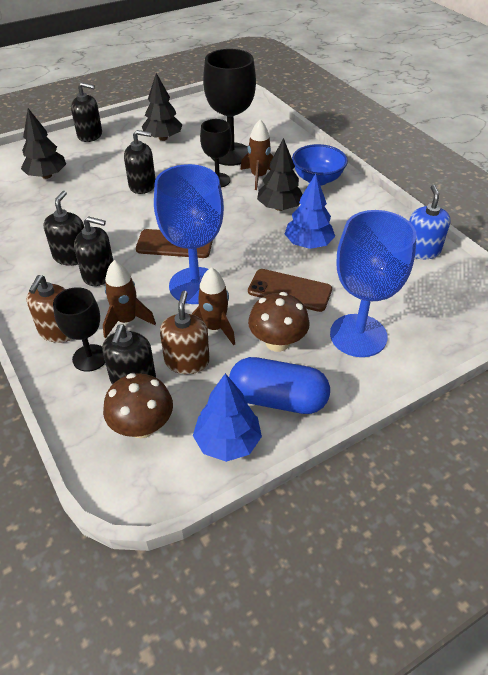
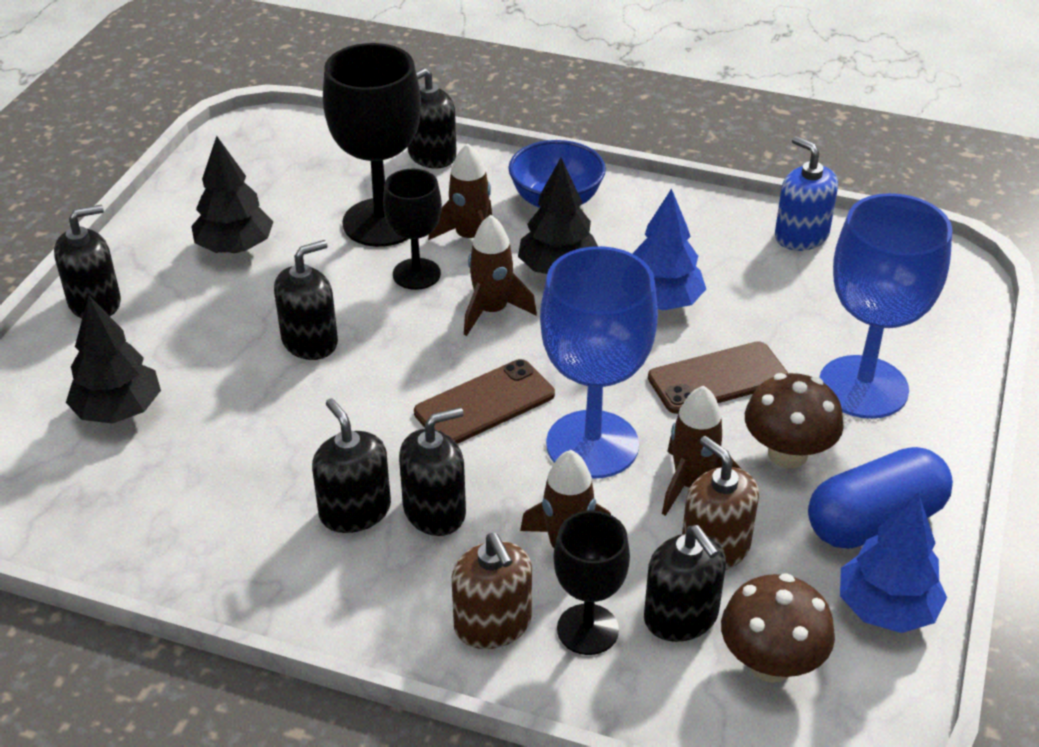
camera: 40 degrees left, 5 degrees down
(228, 210) = (492, 311): none -> brown rocket
(287, 137) = (431, 155): none -> black soap dispenser

